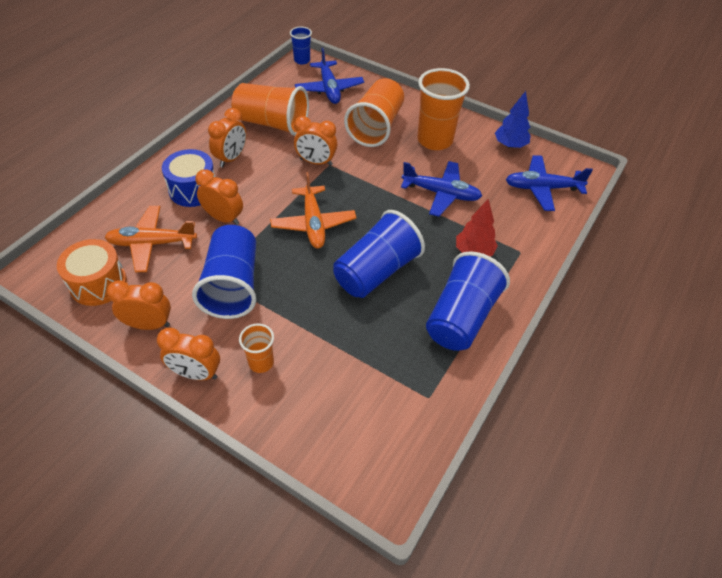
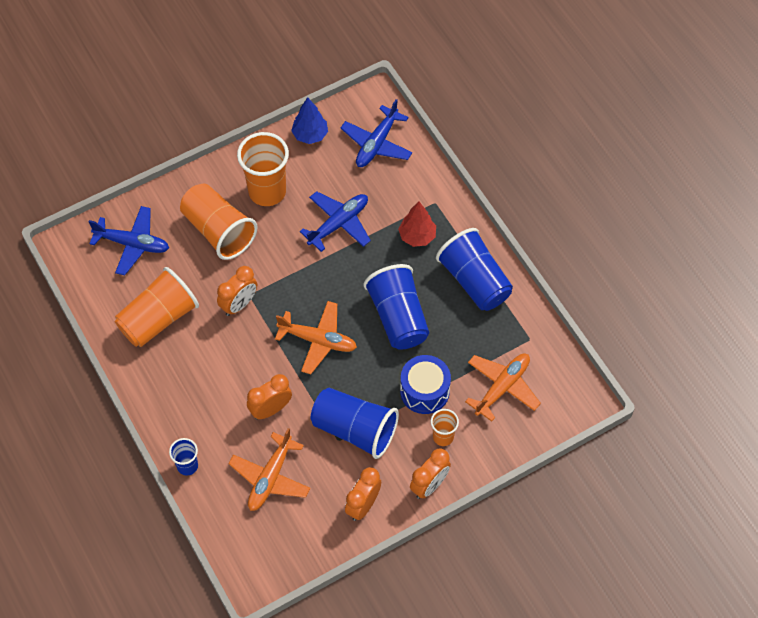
camera: 60 degrees left, 10 degrees up
(98, 283) = (295, 533): orange drum -> none
(193, 189) = (217, 422): blue drum -> blue drum (424, 391)
(231, 158) = (191, 374): orange clock -> none
(302, 60) = (65, 248): blue cup -> blue cup (187, 466)
(352, 395) = (502, 387): none -> orange plane

